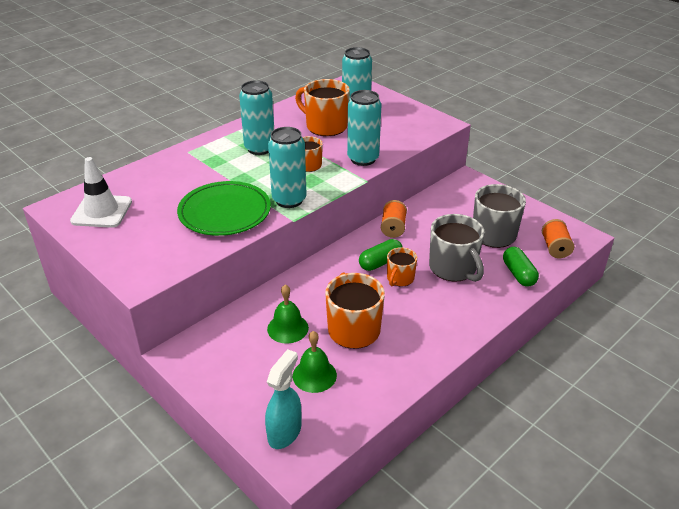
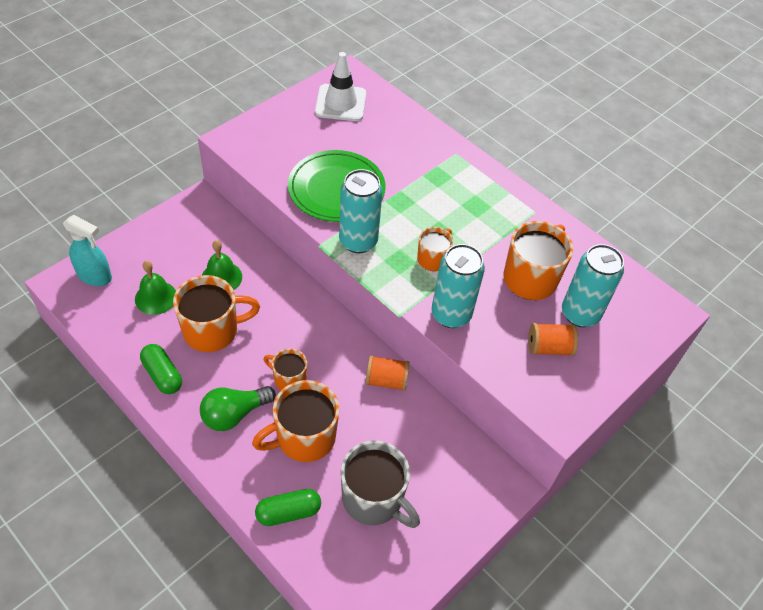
camera: 85 degrees right, 15 degrees up
(260, 148) = (468, 214): turquoise can -> none
(380, 262) = (319, 362): green capsule -> green capsule (162, 375)
(440, 308) = (234, 414): none -> green light bulb
(453, 268) = (304, 438): grey mug -> orange mug
(555, 248) = (341, 573): orange spool -> orange spool (549, 348)

